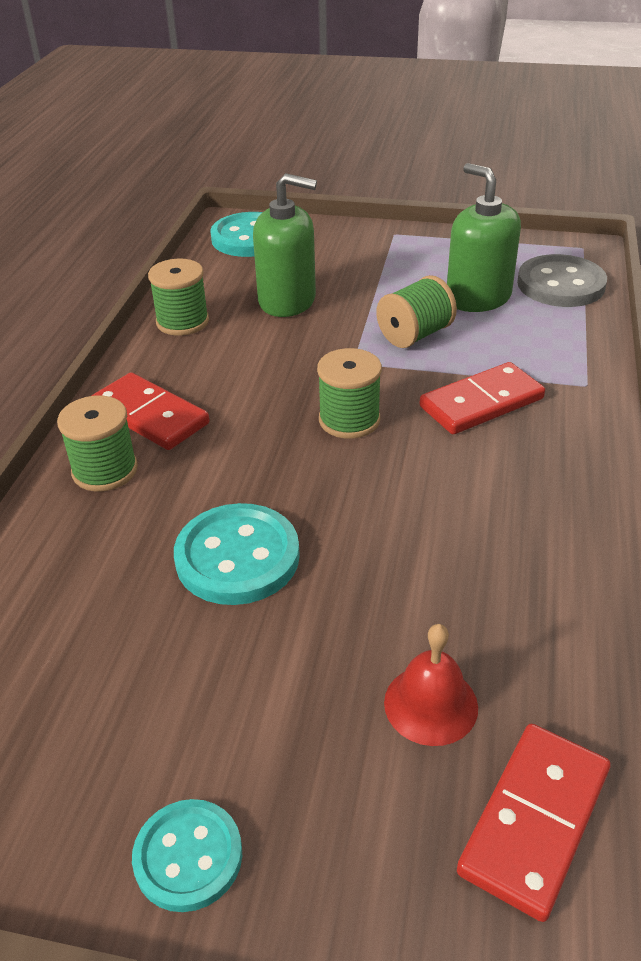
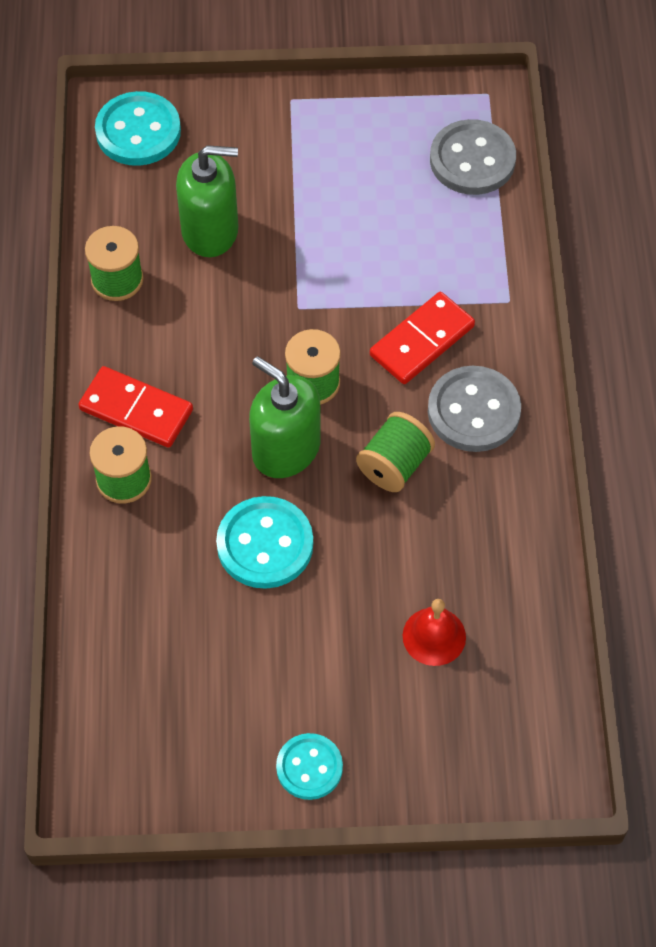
camera: 15 degrees left, 20 degrees up
(415, 335) = (346, 260): green spool -> green spool (394, 465)
(478, 298) = (395, 194): green soap dispenser -> green soap dispenser (286, 449)
(531, 469) = (473, 411): none -> grey button
(534, 821) = (510, 700): red domino -> none

